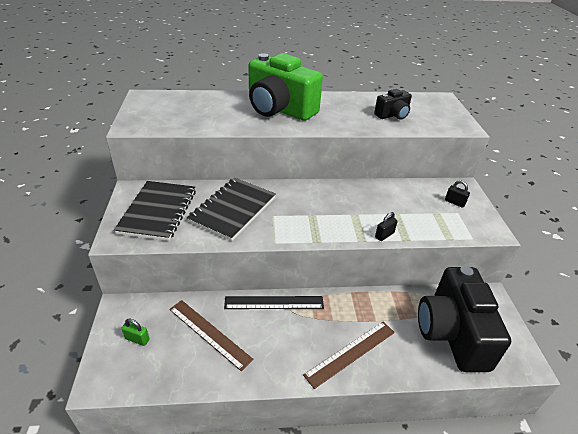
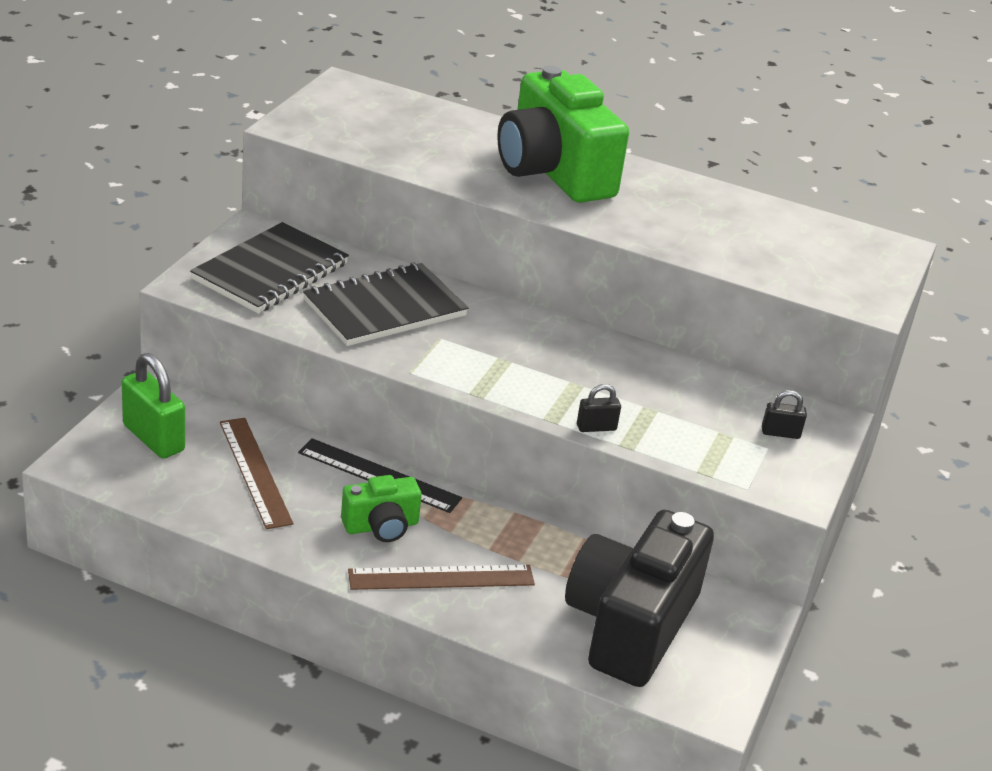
camera: 25 degrees right, 5 degrees down
(137, 339) = (153, 438): green padlock -> green padlock, size x1.94
(298, 335) = (381, 526): none -> green camera
(392, 115) = (752, 243): black camera -> none
(454, 202) = (780, 433): black padlock -> black padlock turned 60 degrees counterclockwise

